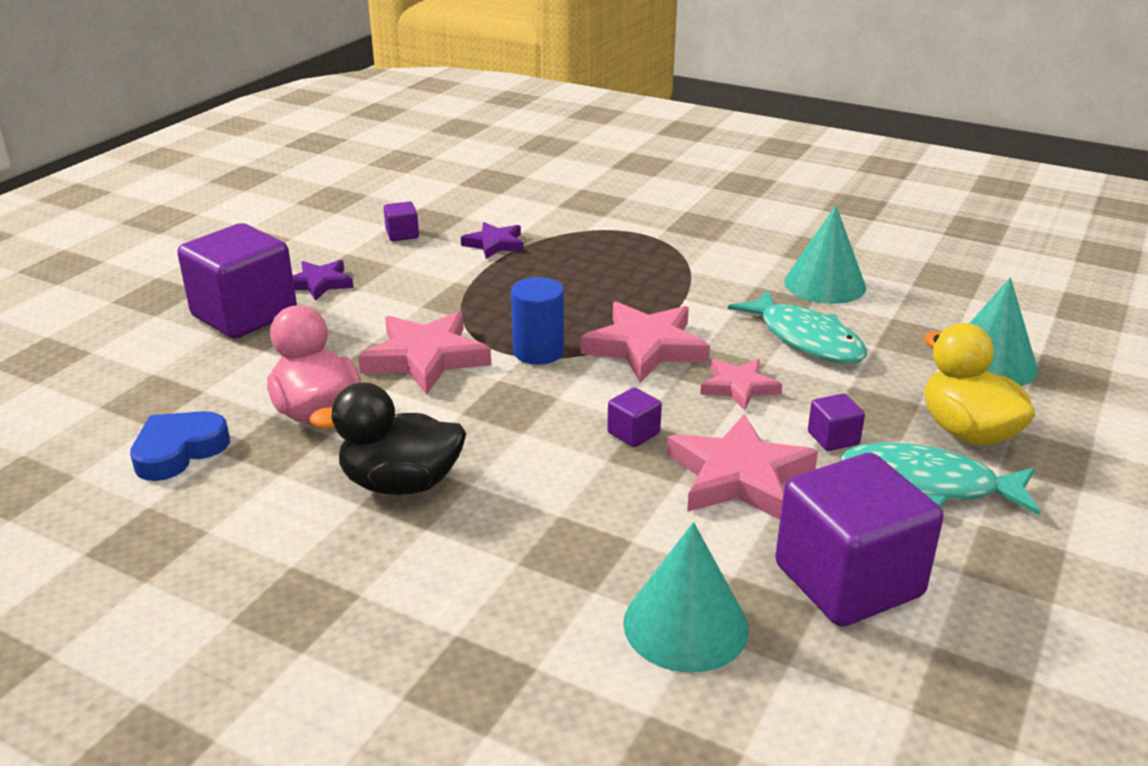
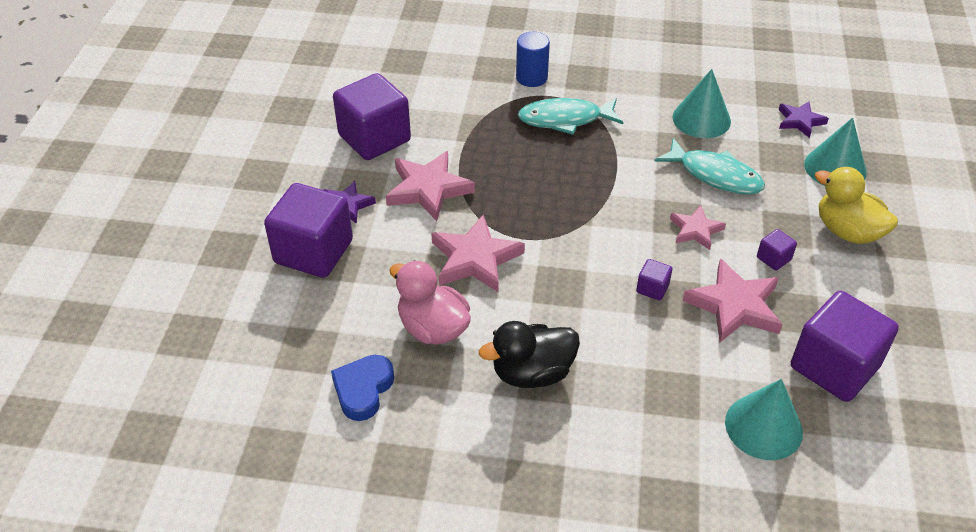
camera: 20 degrees left, 15 degrees up
(402, 235) = (374, 138): purple cube -> purple cube, size x2.36
(495, 244) = (451, 132): purple star -> purple star (800, 121)
(538, 352) = (548, 232): blue cylinder -> blue cylinder (531, 78)
(645, 347) = (617, 209): pink star -> pink star (428, 189)
(928, 485) = (844, 281): turquoise fish -> turquoise fish (565, 119)

